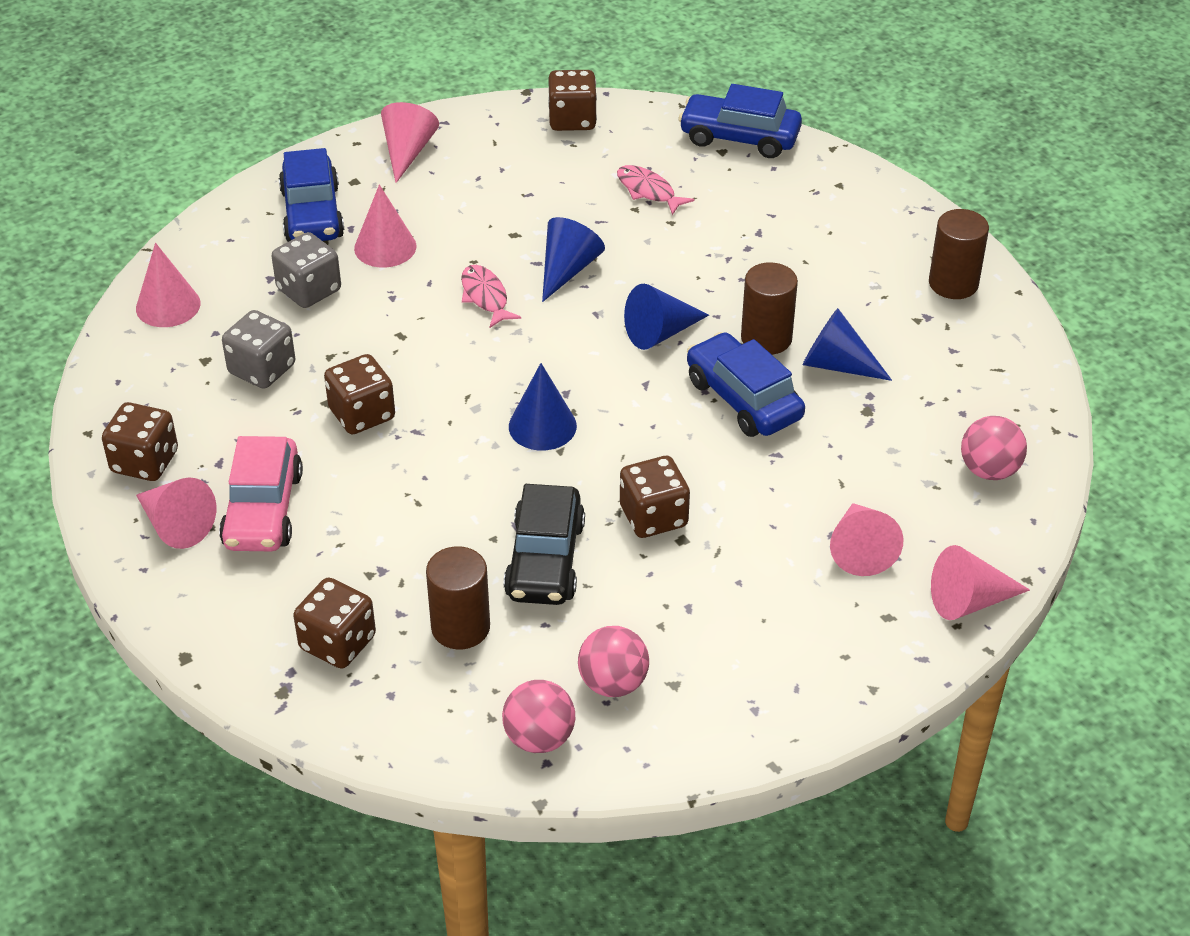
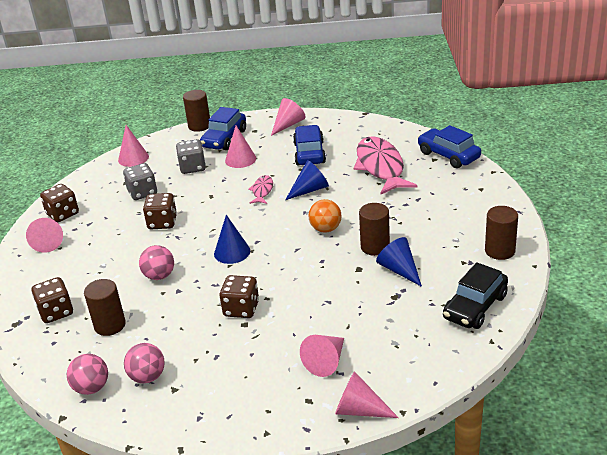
camera: 35 degrees right, 10 degrees down
(234, 200) = (199, 126): none -> brown cylinder
(263, 510) = (85, 247): pink car -> none
(545, 560) = (174, 310): black car -> black car (475, 307)
(572, 120) = (374, 129): brown dice -> none
(648, 191) = (381, 167): pink fish -> pink fish, size x2.13
(660, 333) = (326, 229): blue cone -> orange ball
(743, 399) = (336, 271): blue car -> blue car (309, 153)
(989, 470) = (433, 348): pink ball -> pink ball (159, 276)

